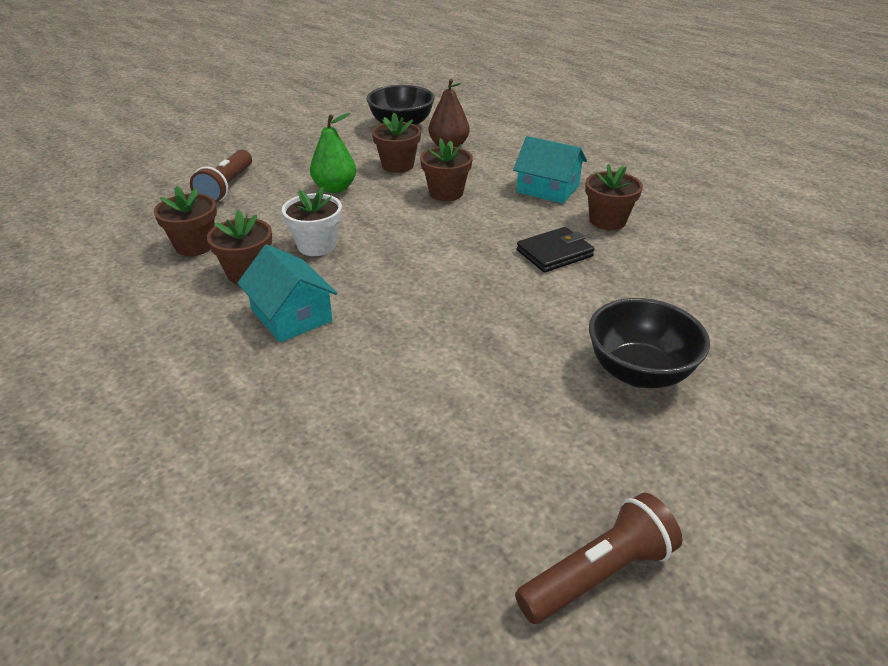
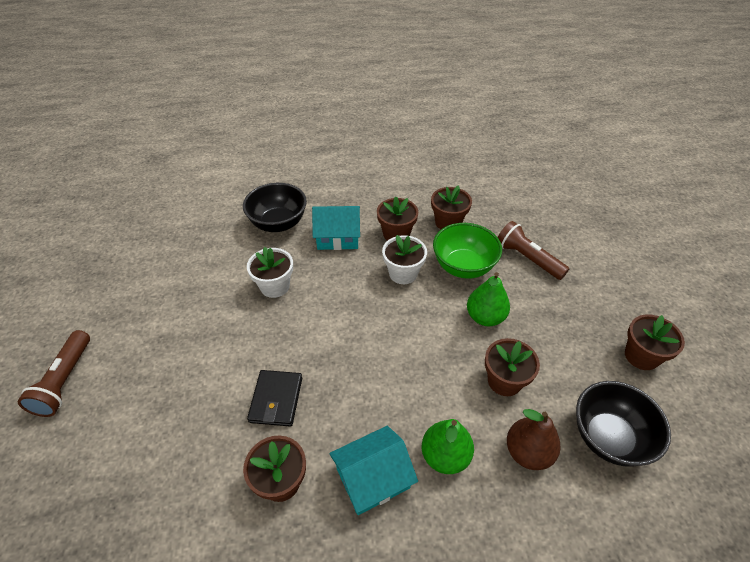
camera: 125 degrees right, 10 degrees up
(271, 215) = (463, 267): none -> green bowl
(429, 323) = (275, 286): none -> white flower pot
(446, 193) = (424, 387): brown flower pot -> brown flower pot (641, 356)
(492, 170) = (445, 456): none -> green pear
(598, 573) = (94, 257): brown flashlight -> brown flashlight (64, 381)
(639, 372) = (140, 351): black bowl -> black bowl (278, 223)

